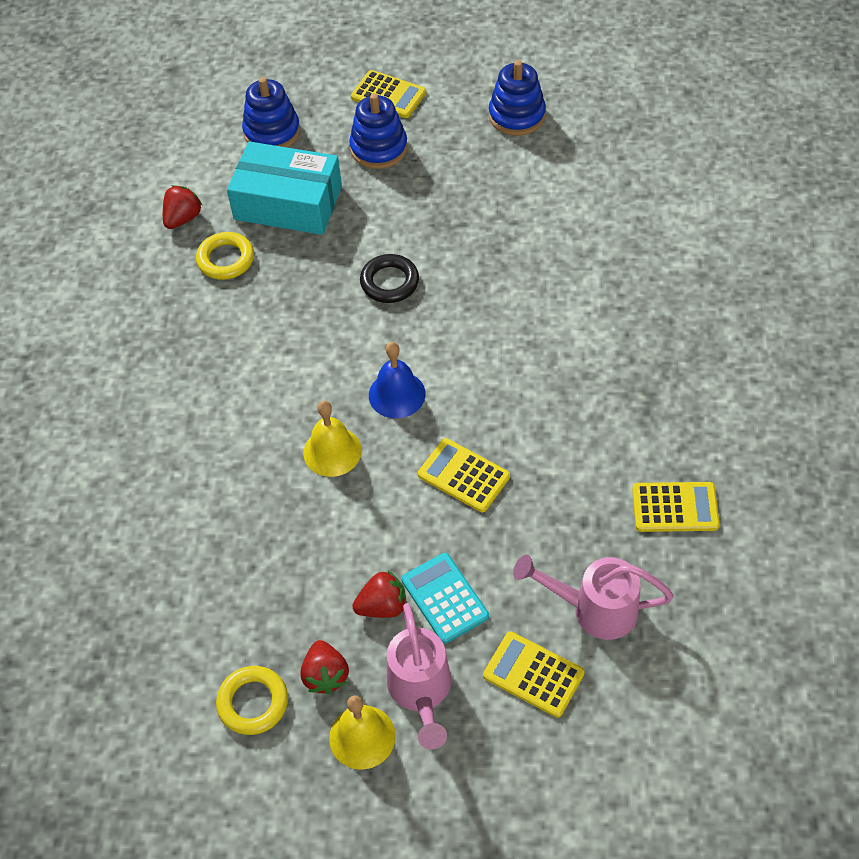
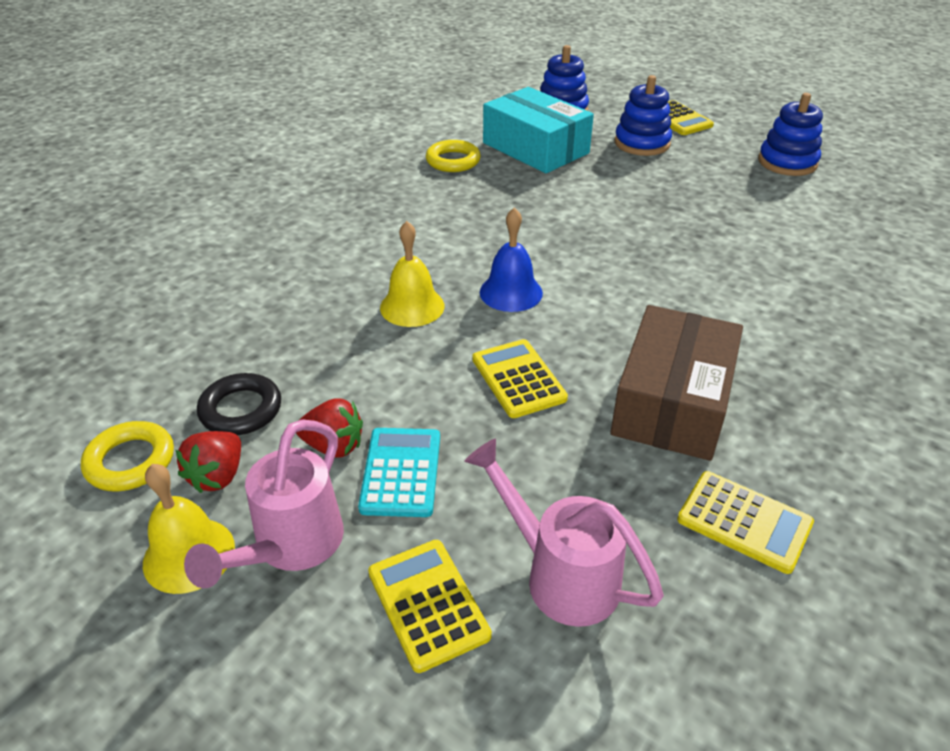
camera: 30 degrees right, 15 degrees down
(183, 218) = (445, 130): red strawberry -> none
(389, 282) = (576, 219): black ring -> black ring (241, 410)
(578, 436) = (672, 402): none -> brown box

